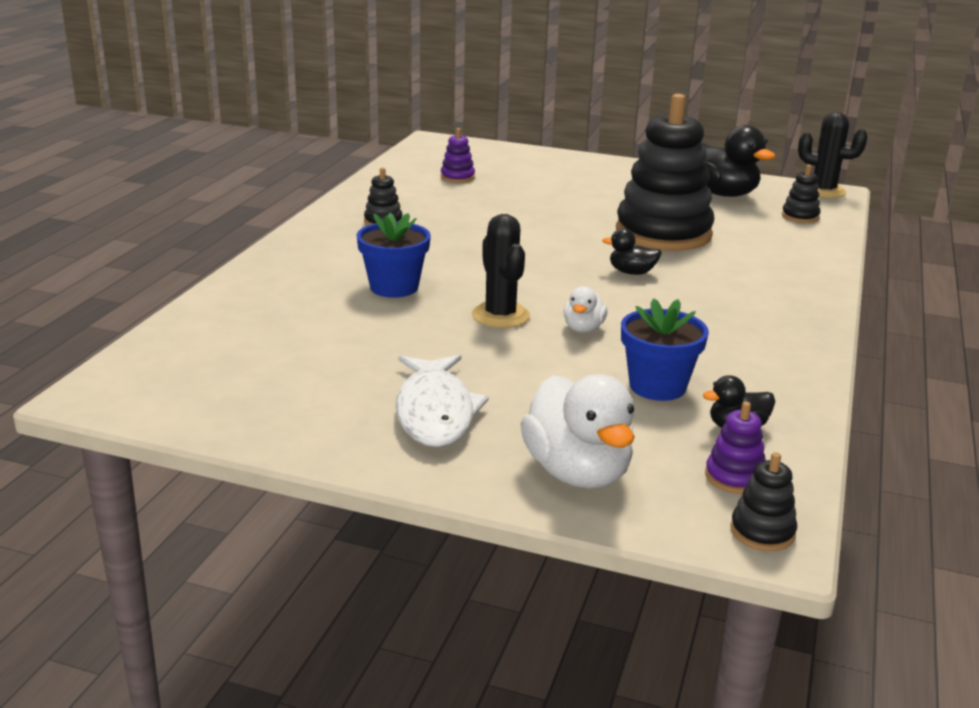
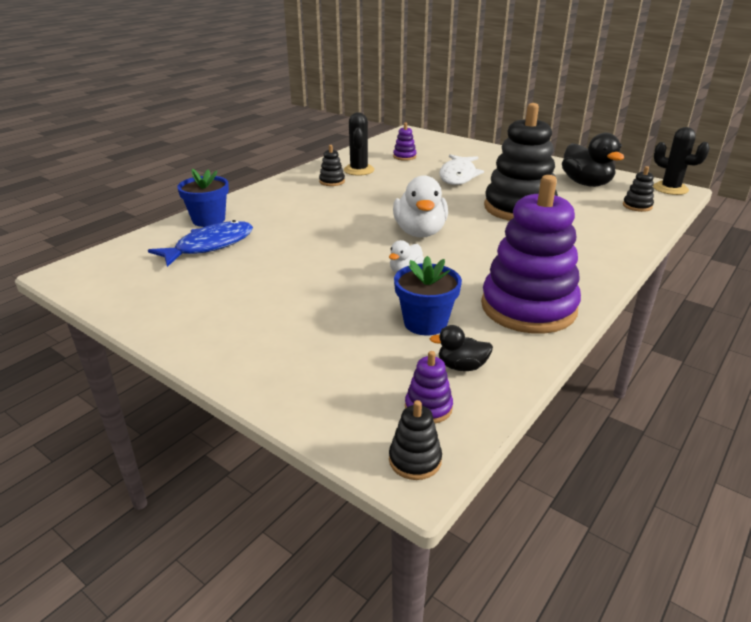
camera: 20 degrees right, 5 degrees up
(285, 329) = (210, 246): none -> blue fish
(394, 287) = (302, 226): blue flower pot -> blue flower pot (208, 220)
(435, 412) = (253, 318): white fish -> white fish (458, 176)
(500, 315) = (355, 254): black cactus -> black cactus (359, 170)
(577, 472) = (313, 381): white duck -> white duck (420, 232)
(632, 272) = (473, 234): black duck -> none
(762, 351) = (528, 307): none -> purple stacking toy

